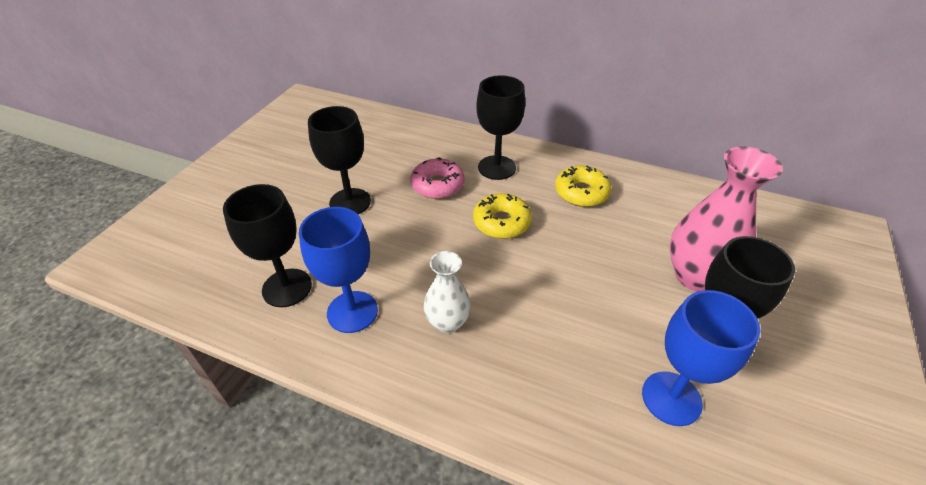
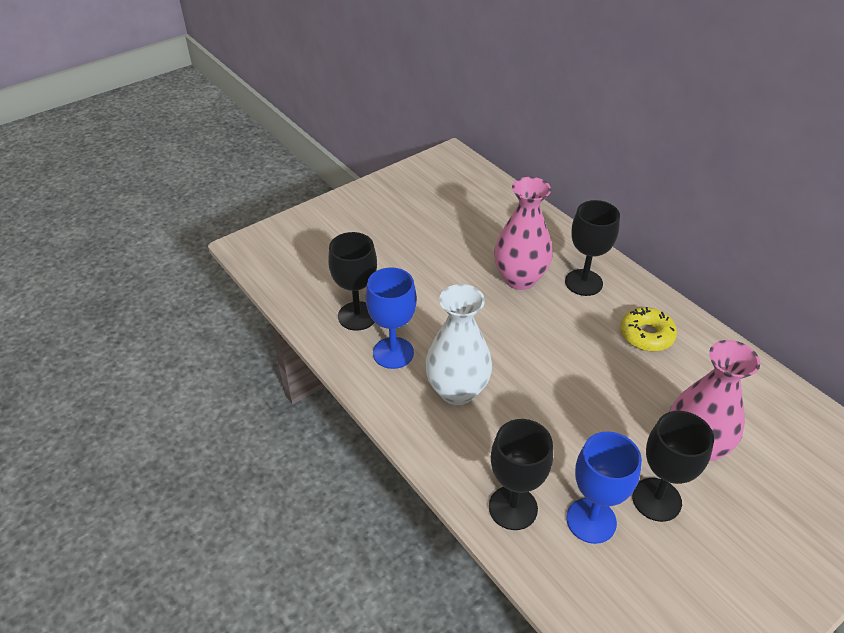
camera: 30 degrees right, 0 degrees up
(350, 202) = (439, 267): black goblet -> black goblet (513, 508)
(437, 185) = (519, 279): pink donut -> pink vase
(447, 322) = (457, 391): white vase -> white vase, size x1.70
(501, 222) = (553, 332): yellow donut -> none

